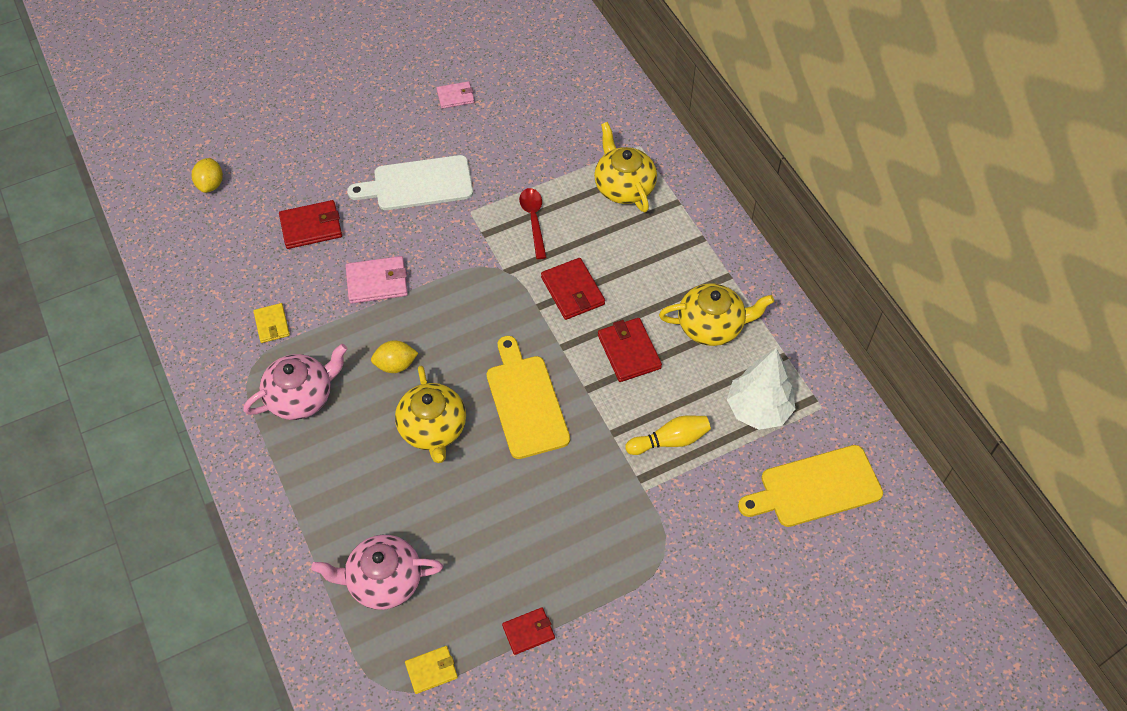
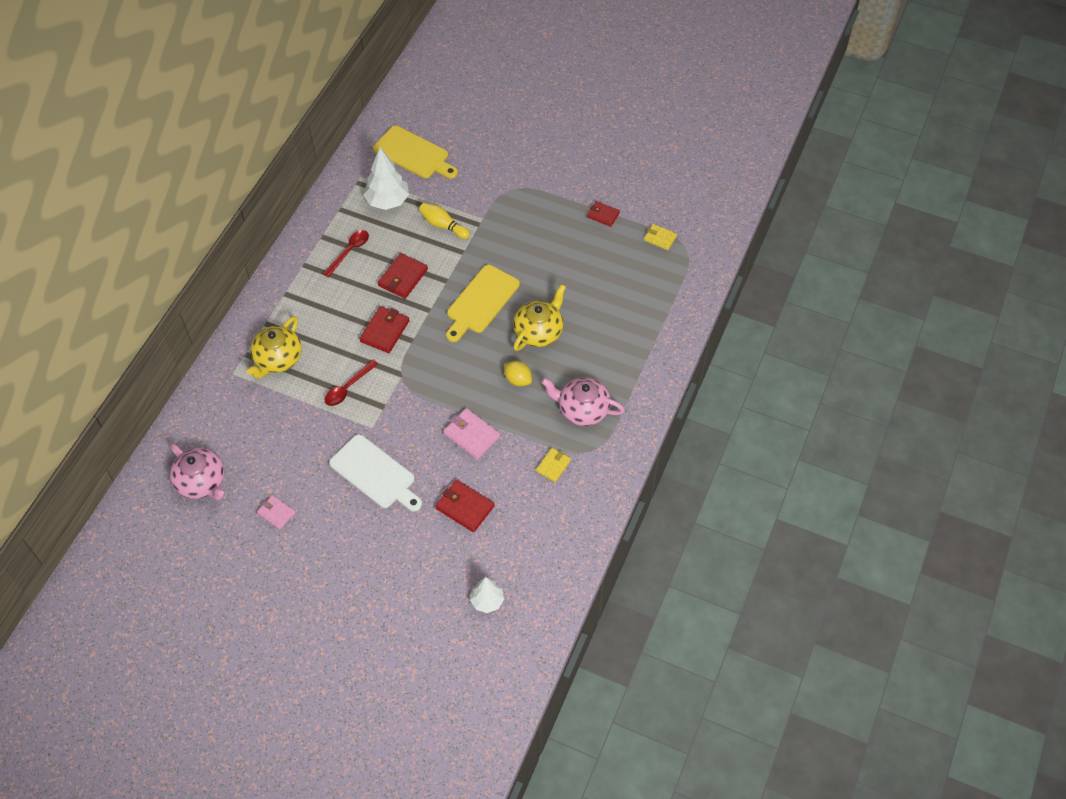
camera: 130 degrees left, 0 degrees up
(210, 184) = (487, 601): yellow lemon -> white tree
(383, 580) = (640, 289): pink teapot -> pink teapot (202, 482)
(711, 326) = (349, 251): yellow teapot -> red spoon

